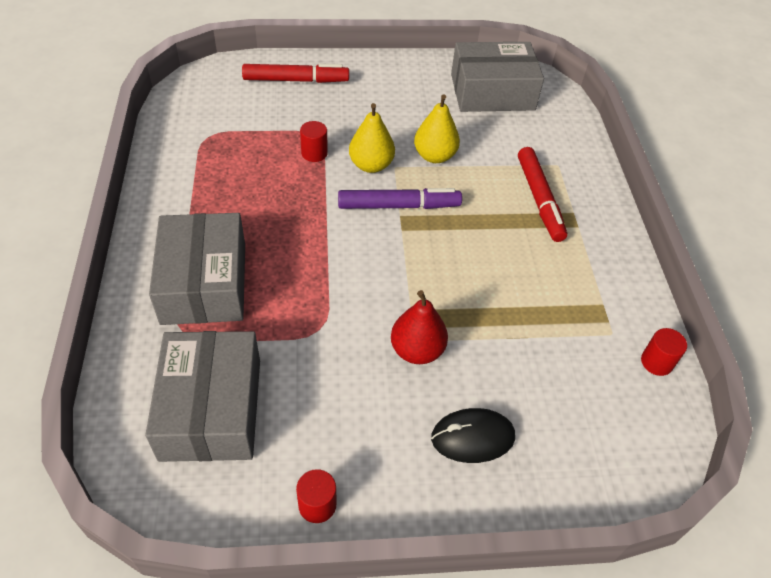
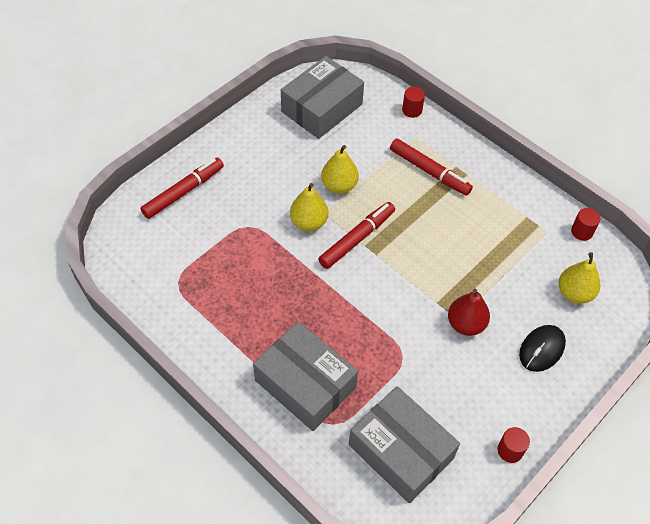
camera: 40 degrees left, 5 degrees up
(314, 153) = (264, 241): red cylinder -> red cylinder (412, 110)
(398, 206) = (357, 239): purple marker -> red marker
(577, 413) = (574, 293): none -> yellow pear

